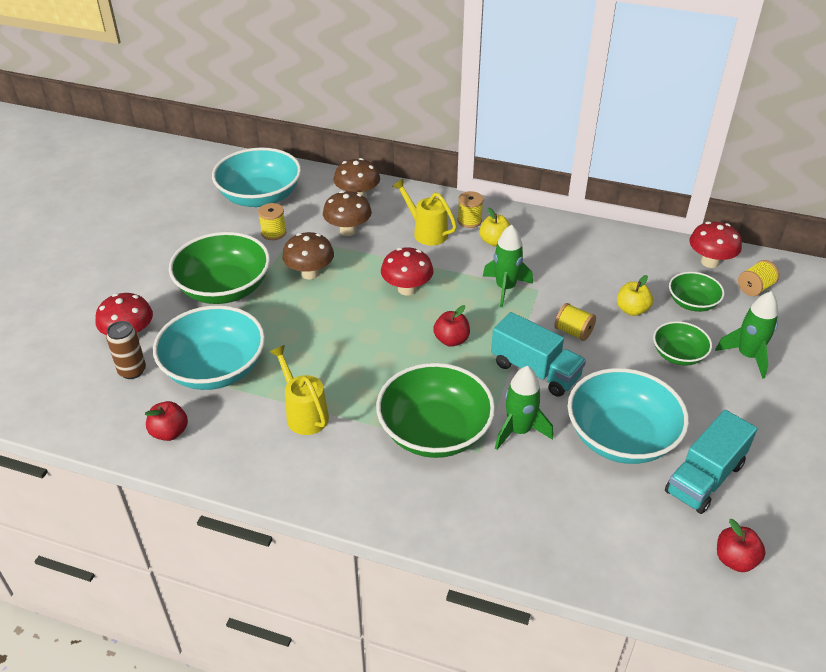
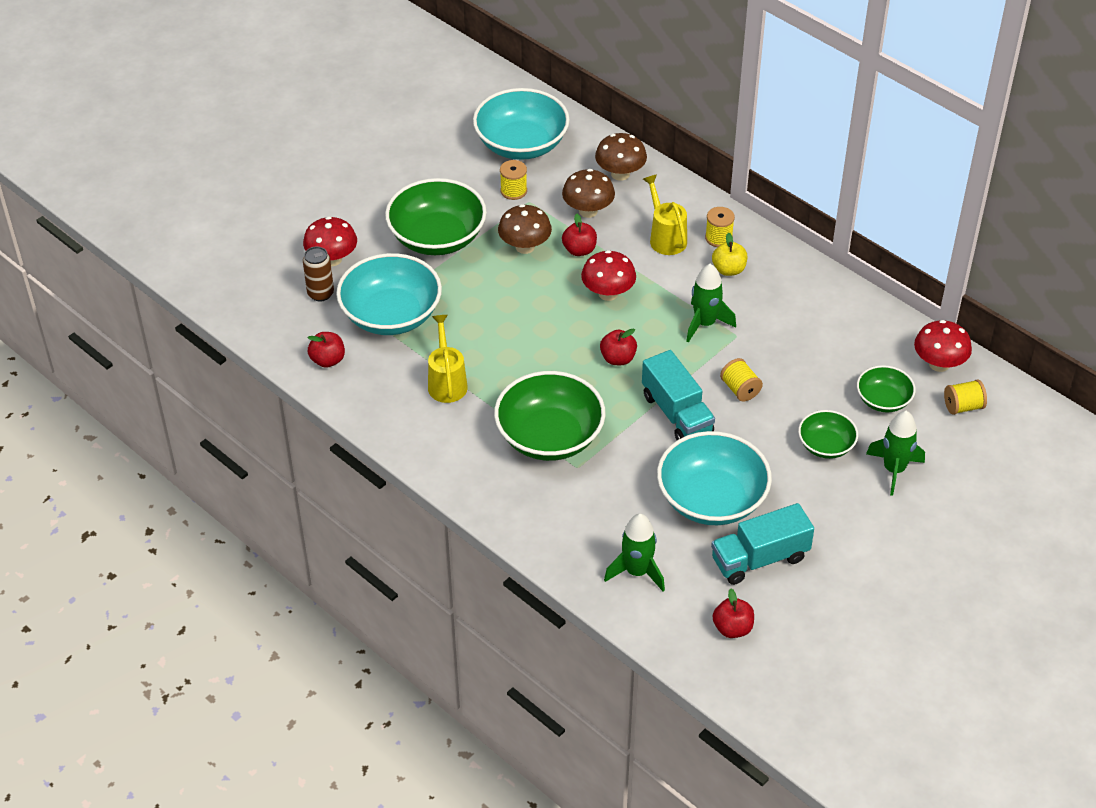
camera: 25 degrees right, 5 degrees up
(360, 262) = (579, 250): none -> red apple
(519, 431) = (624, 462): green rocket -> green rocket (637, 572)
(632, 310) = (815, 387): yellow apple -> none

